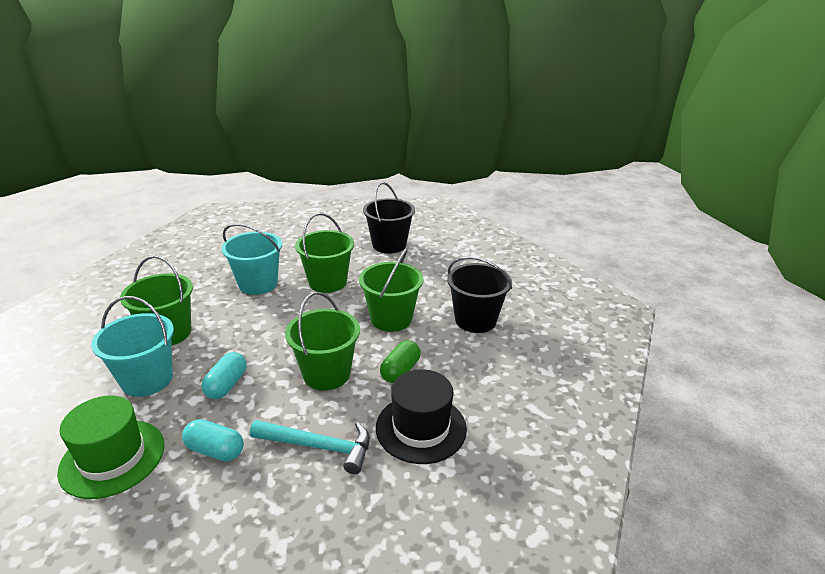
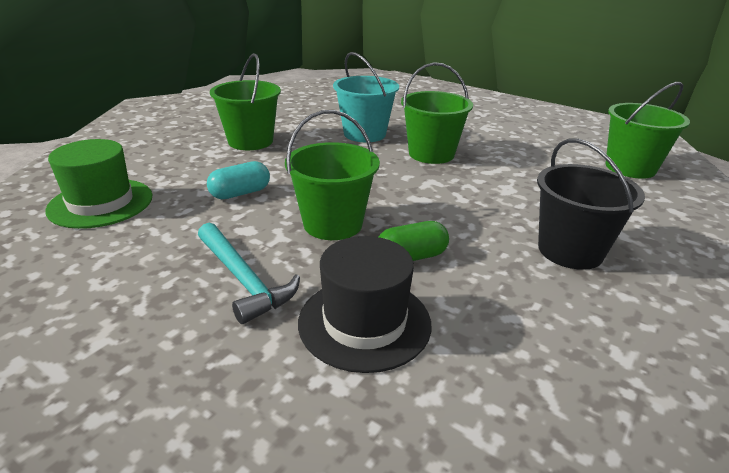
camera: 40 degrees right, 0 degrees up
(147, 379) = (194, 164): turquoise bucket -> none
(215, 450) = (165, 235): turquoise capsule -> none
(389, 245) = (538, 146): black bucket -> none
(391, 319) = (461, 207): green bucket -> green bucket (630, 168)

